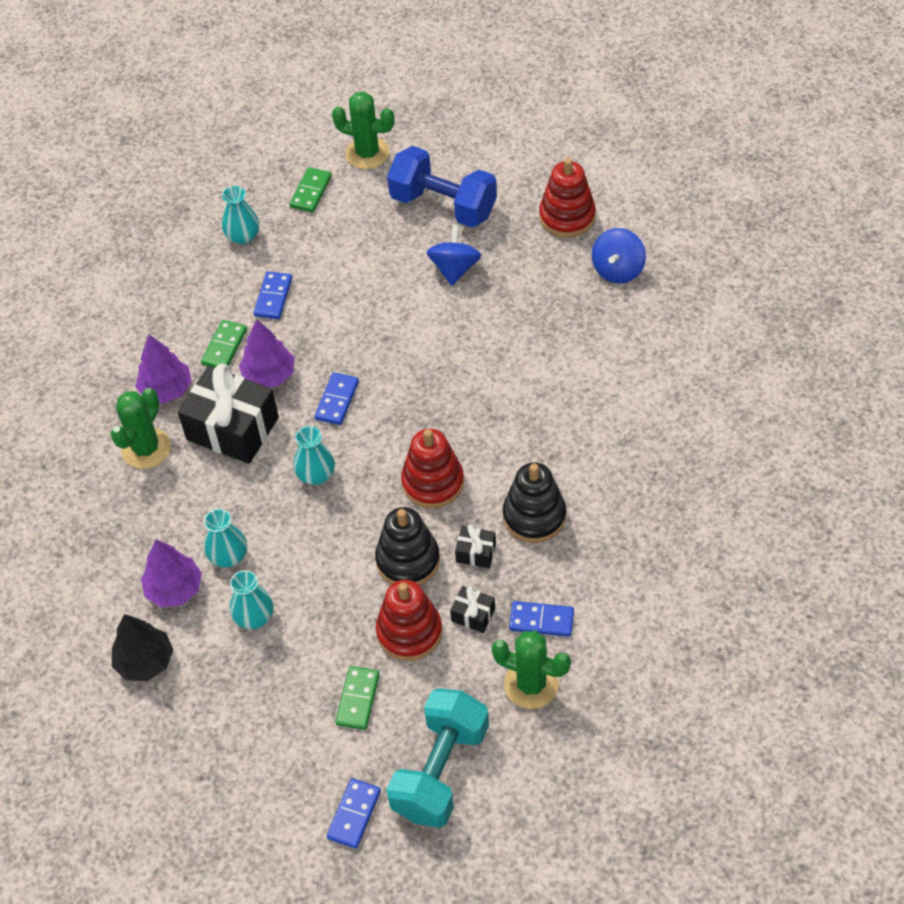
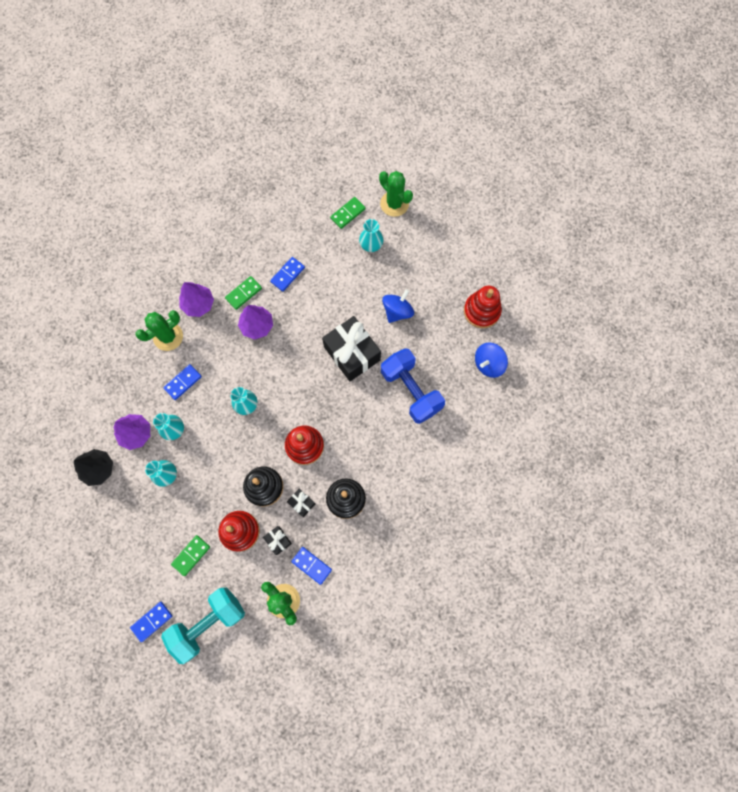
camera: 25 degrees right, 20 degrees up
(232, 428) = (219, 349): black gift -> black gift (352, 353)
(243, 236) = (294, 224): turquoise vase -> turquoise vase (371, 245)
(337, 400) = (284, 363): blue domino -> blue domino (183, 382)
(443, 205) = (416, 264): blue dumbbell -> blue dumbbell (411, 390)

